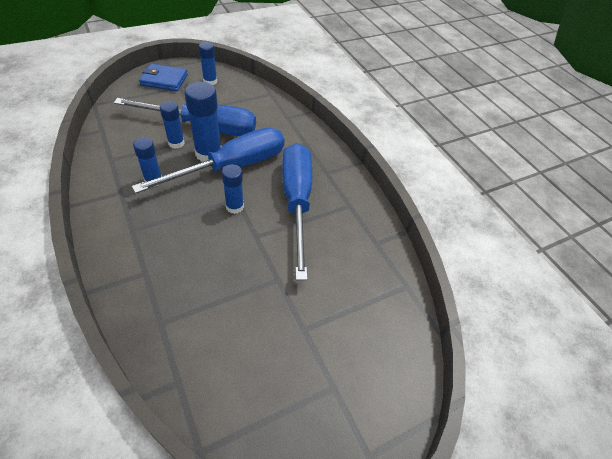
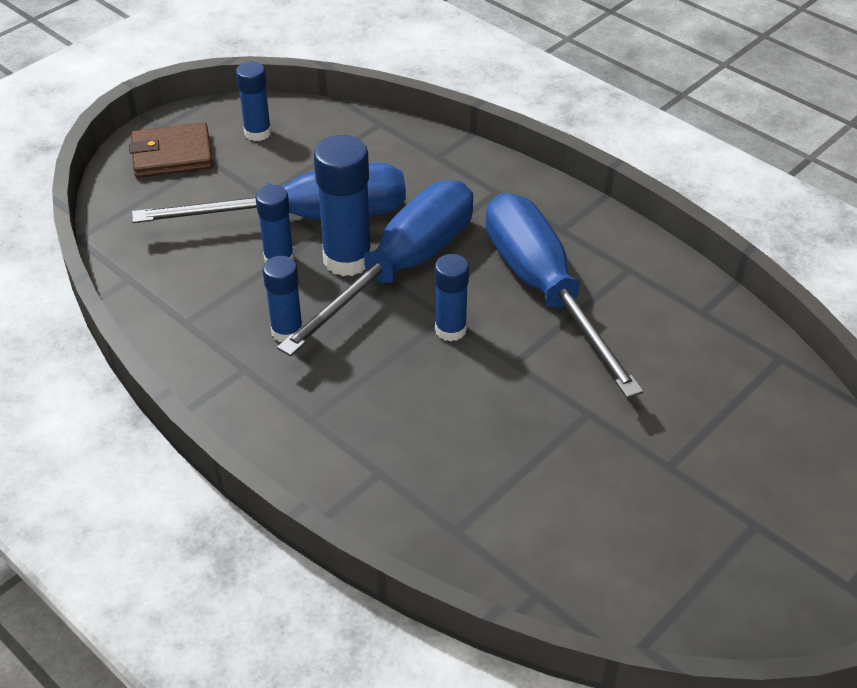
camera: 15 degrees left, 5 degrees down
(164, 80) = (172, 155): blue wallet -> brown wallet

